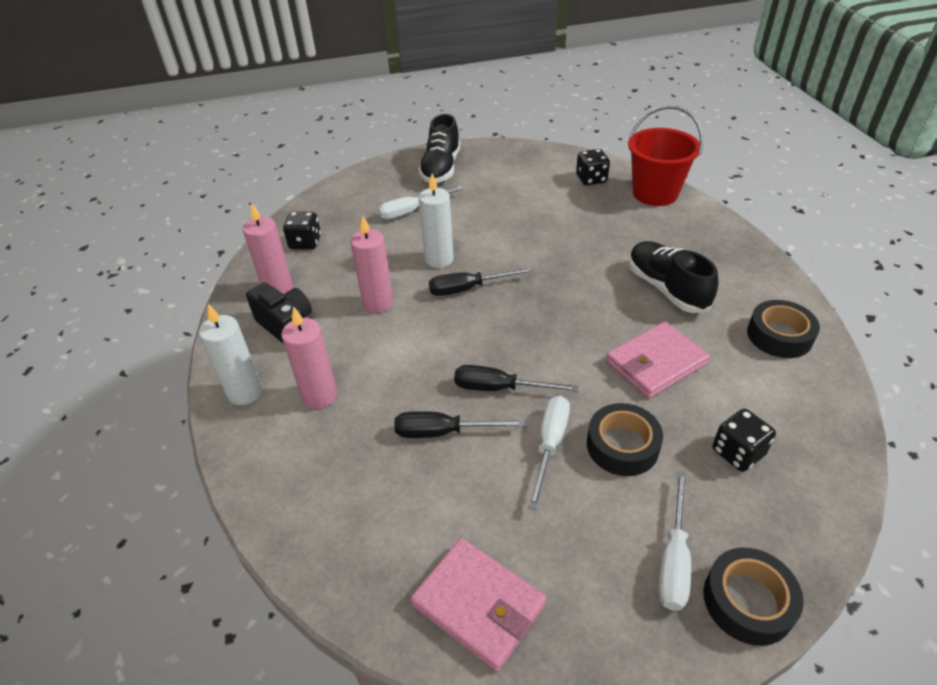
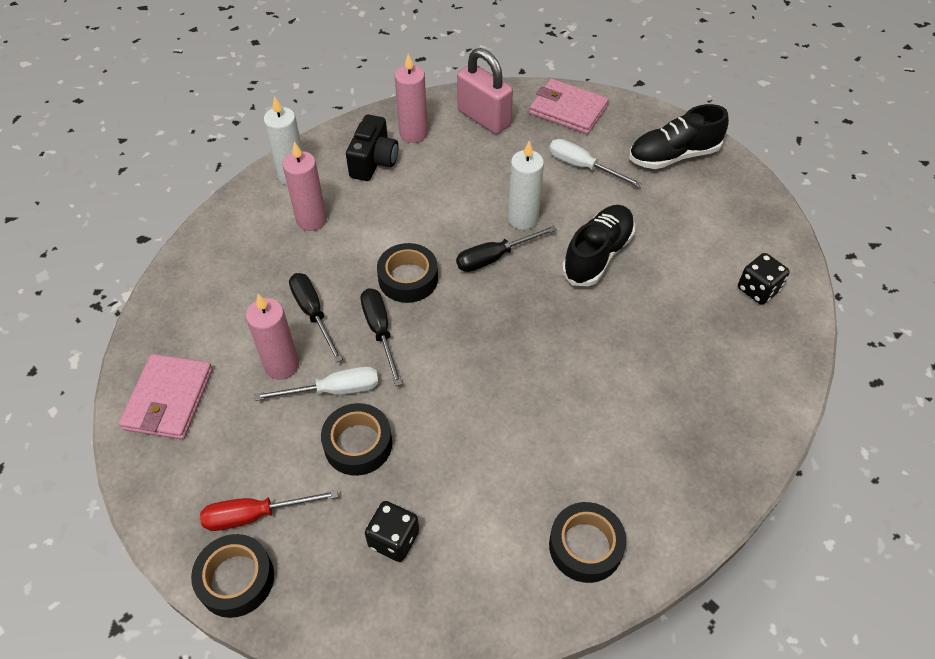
camera: 60 degrees right, 10 degrees up
(305, 242) = (484, 118): black dice -> pink padlock
(378, 303) = (435, 204): pink candle -> pink candle (282, 365)
(451, 349) = (408, 279): none -> black tape
(468, 289) = (494, 257): black screwdriver -> black screwdriver turned 75 degrees counterclockwise
(655, 193) = (777, 360): red bucket -> none
(655, 363) = (477, 441): pink wallet -> pink wallet (568, 110)
(666, 288) = (599, 420): black shoe -> black shoe (597, 255)
(673, 559) = (255, 515): white screwdriver -> red screwdriver

